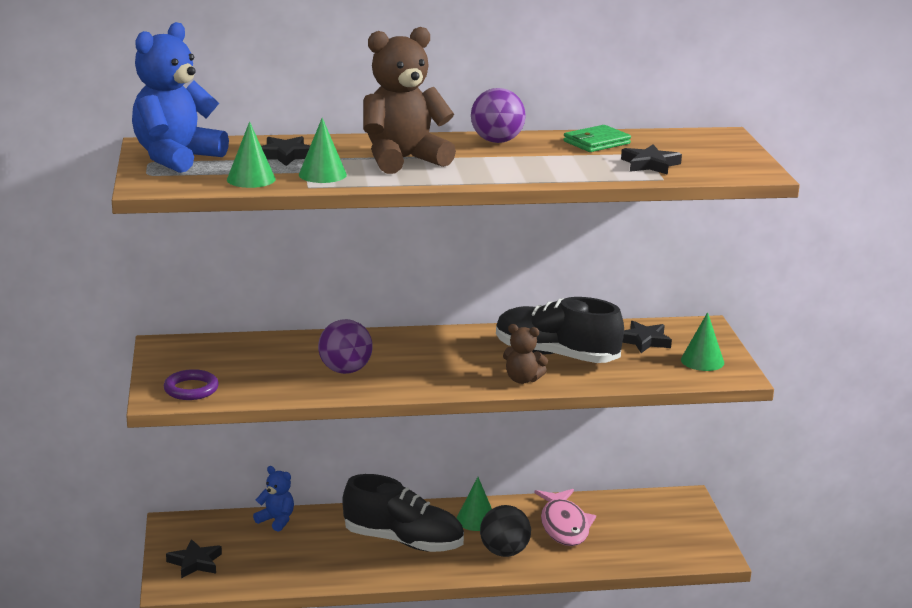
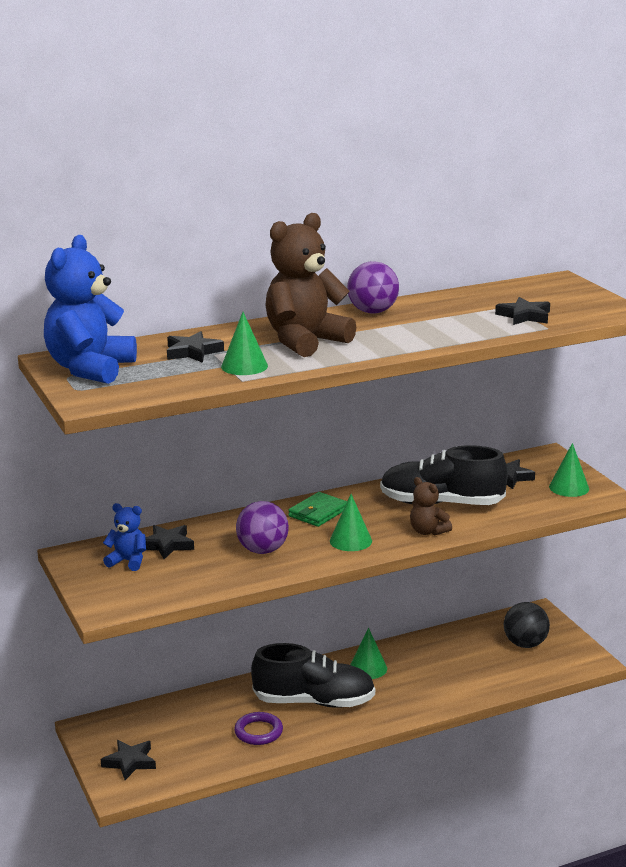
camera: 15 degrees left, 0 degrees up
(191, 389) = (129, 594): purple ring -> purple ring (258, 732)
(251, 179) = (181, 380): green cone -> green cone (350, 541)
(258, 351) = (167, 545): none -> black star
(276, 520) = (185, 705): blue teddy bear -> blue teddy bear (128, 561)
(504, 552) = (410, 694): black ball -> black ball (525, 644)
(522, 379) = (428, 531): brown teddy bear -> brown teddy bear turned 45 degrees clockwise
(564, 525) = (448, 658): pink fish -> none
(596, 142) = (460, 301): green wallet -> green wallet (318, 512)

